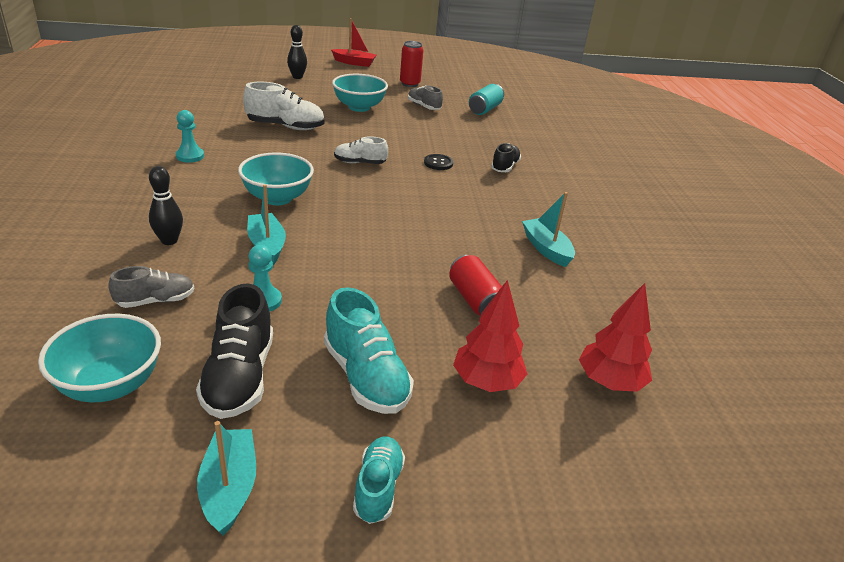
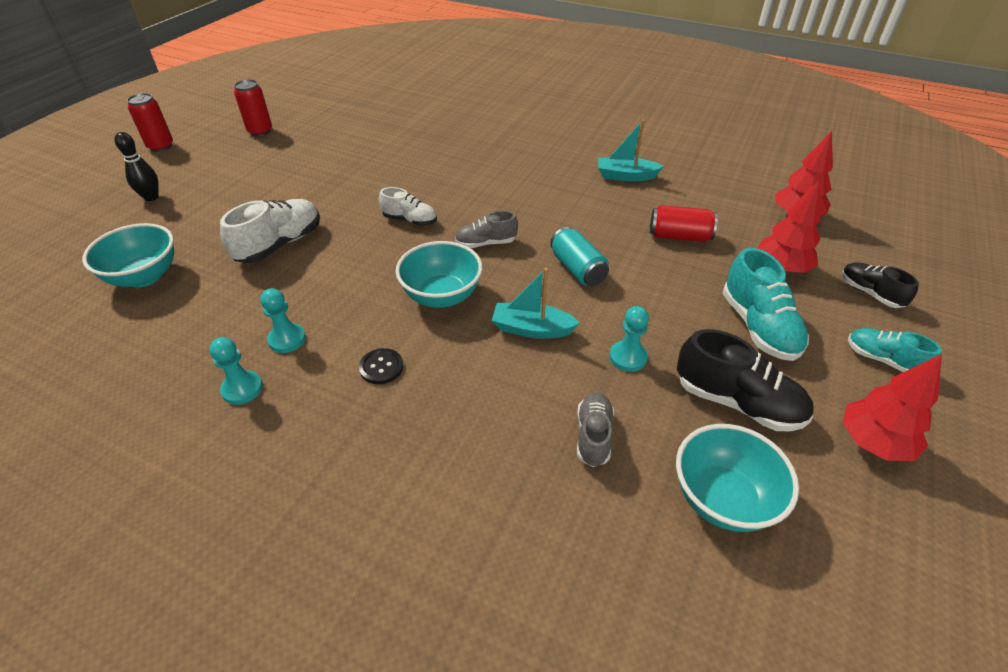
camera: 55 degrees left, 10 degrees up
(136, 156) = (242, 389): none -> turquoise pawn
(169, 241) = (479, 401): black bowling pin -> none
(229, 488) = (873, 443): turquoise boat -> red tree
(354, 63) = (161, 146): red boat -> red can
(359, 107) = (283, 180): turquoise bowl -> turquoise bowl (144, 276)
(359, 163) = (410, 220): white shoe -> white shoe turned 105 degrees counterclockwise
(366, 377) = (758, 327): turquoise shoe -> turquoise shoe turned 75 degrees clockwise
(424, 106) = (323, 142): grey shoe -> grey shoe (486, 243)
(438, 163) = (449, 176): black button -> black button (381, 367)
(485, 109) = (364, 113): turquoise can -> turquoise can (577, 269)
(504, 167) = (484, 145): black shoe -> black shoe (869, 293)

